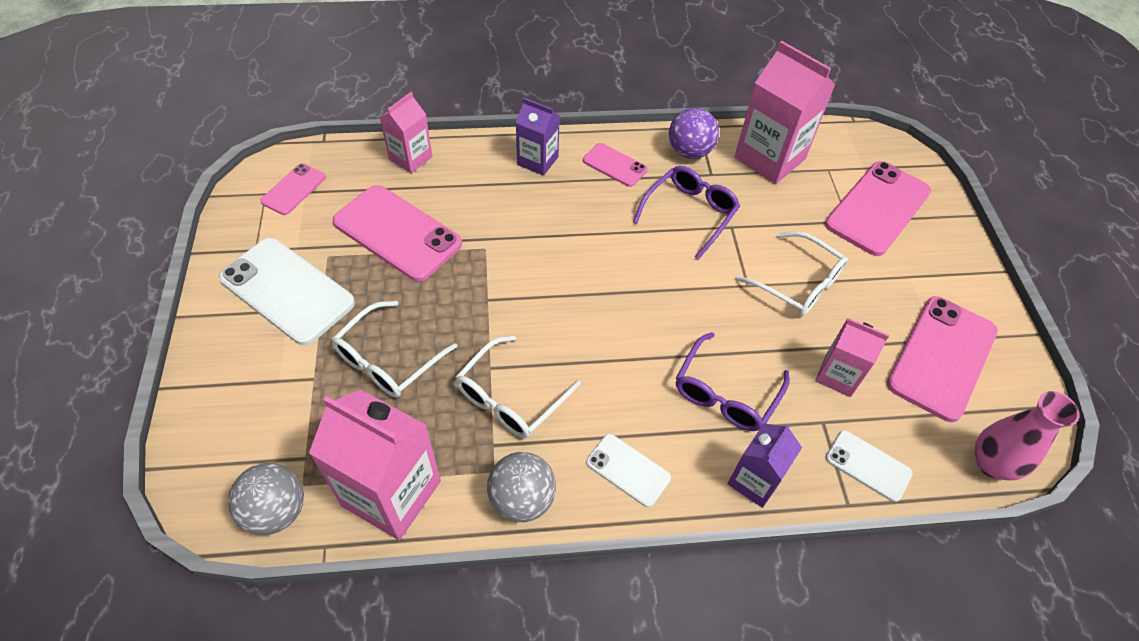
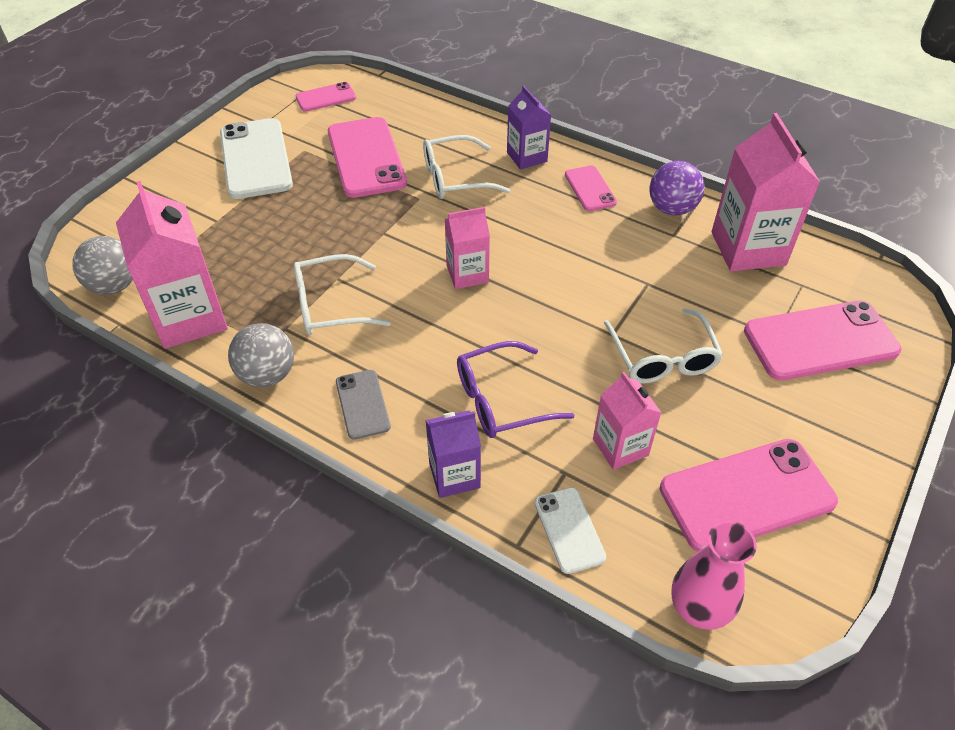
camera: 40 degrees right, 5 degrees down
(387, 360) = (273, 235): white glasses -> white glasses (454, 178)
(410, 158) = (429, 112): pink carton -> pink carton (467, 274)
(628, 470) = (362, 404): white phone -> grey phone
(690, 213) = (619, 255): purple glasses -> none

